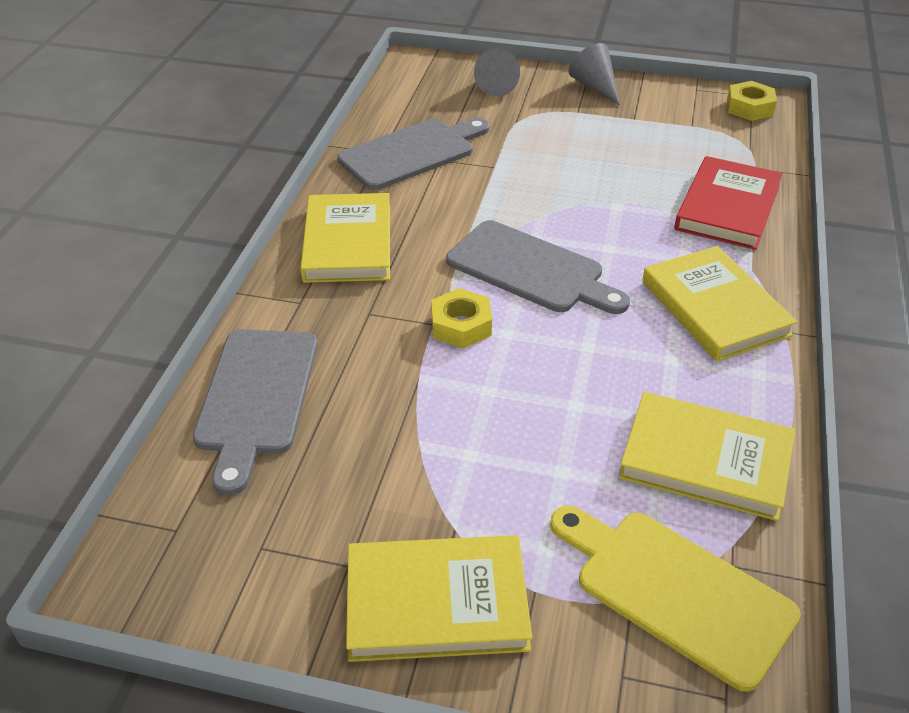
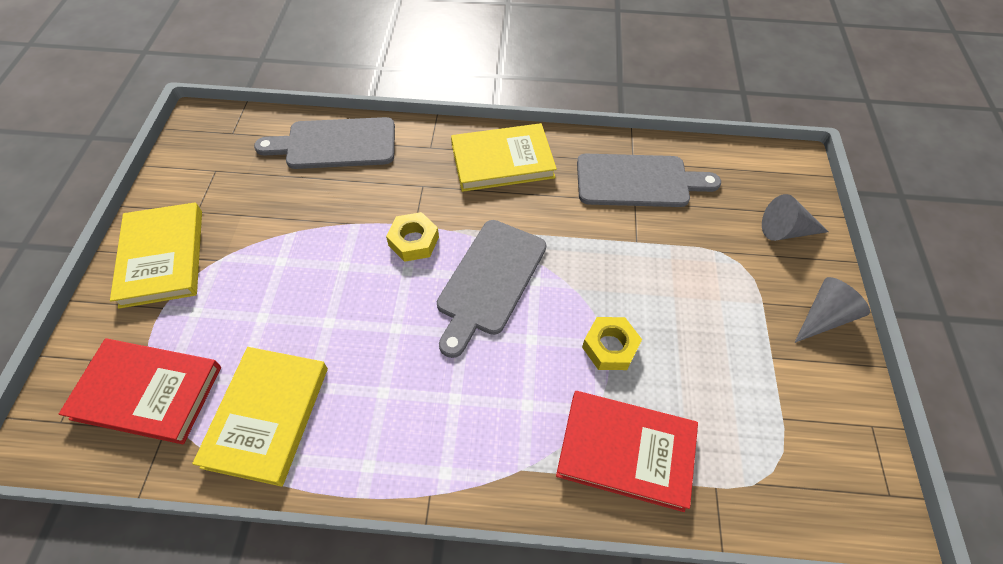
camera: 80 degrees right, 15 degrees up
(411, 153) = (638, 181): grey cutting board -> grey cutting board turned 45 degrees counterclockwise
(676, 591) = (147, 392): yellow cutting board -> red book
(715, 308) = (456, 431): yellow book -> none
(749, 107) = (856, 490): yellow nut -> yellow nut (610, 347)

